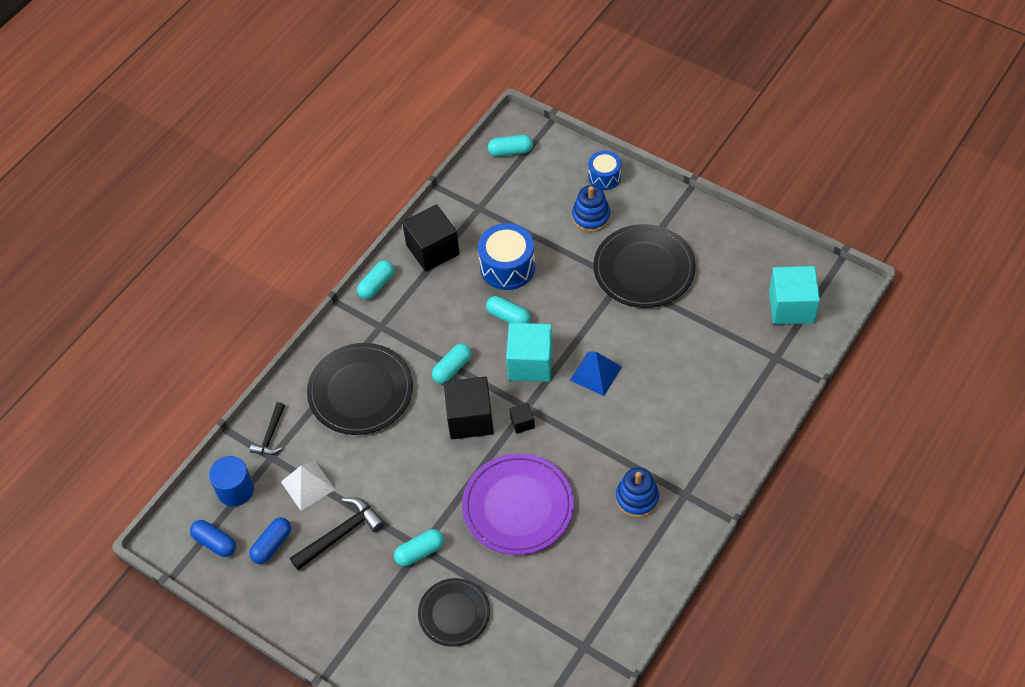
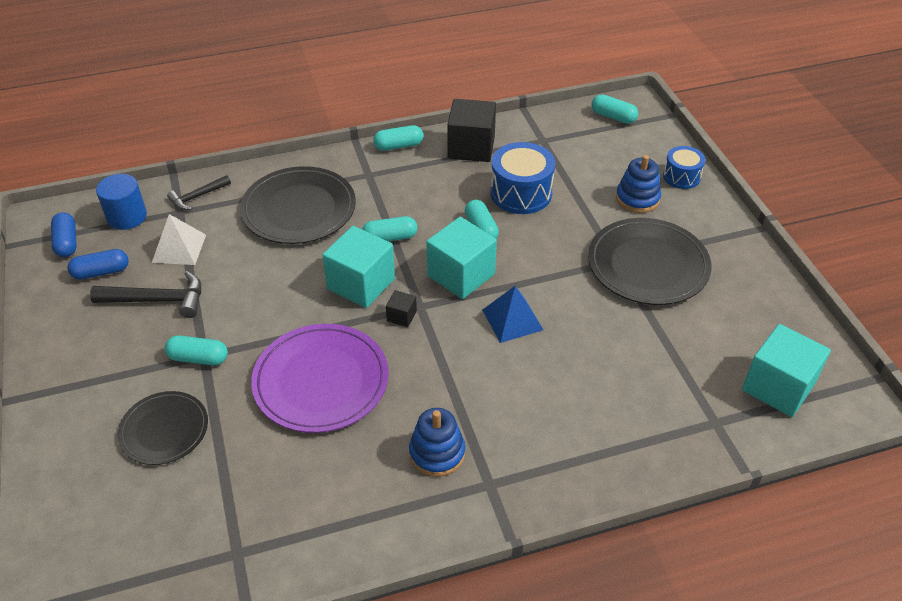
camera: 35 degrees right, 10 degrees down
(470, 418) = (361, 284): black cube -> turquoise cube

